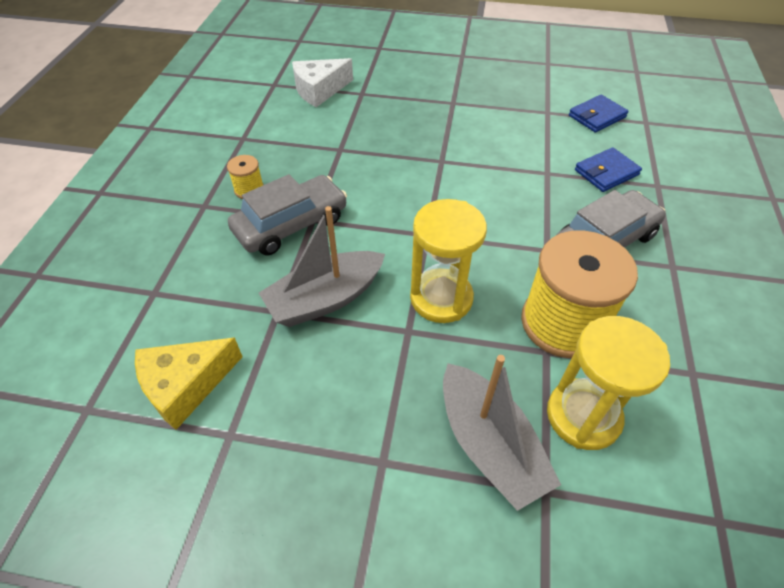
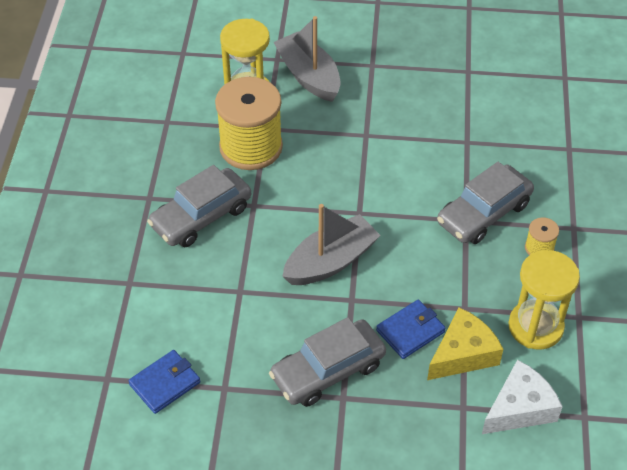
camera: 175 degrees right, 0 degrees up
(186, 385) = (509, 93): yellow cheese -> yellow cheese (463, 354)
(325, 299) = (433, 152): grey boat -> grey boat (330, 261)
(441, 298) = (343, 159): yellow hourglass -> yellow hourglass (535, 327)
(464, 117) = (328, 370): none -> grey car
(606, 172) = (178, 295): blue wallet -> blue wallet (410, 331)

